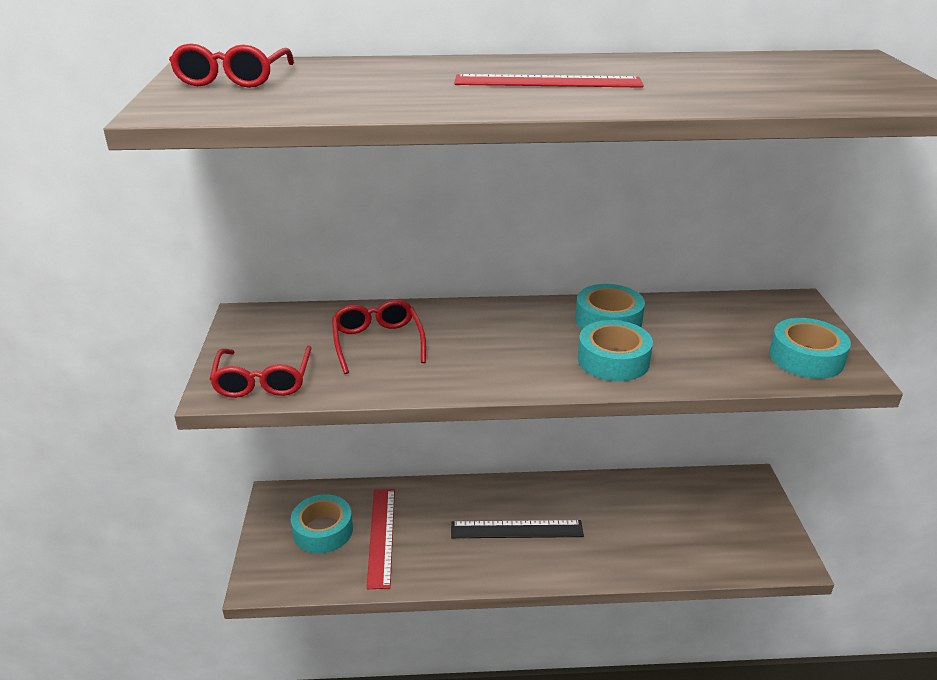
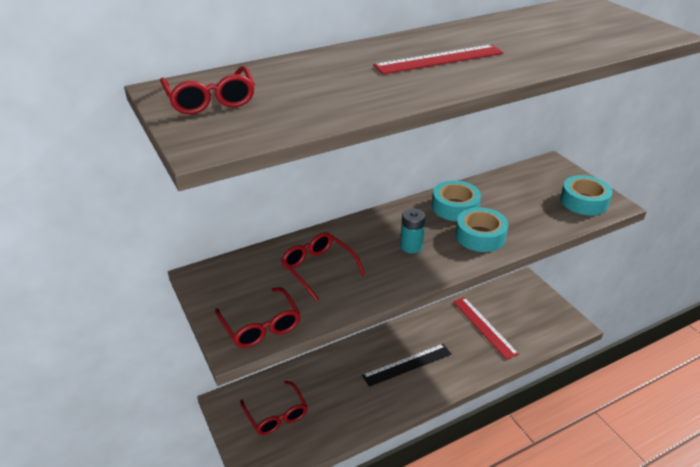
camera: 25 degrees left, 5 degrees up
(323, 530) = (276, 415): turquoise tape -> red glasses
(381, 536) = (321, 403): red ruler -> red ruler (484, 327)
(511, 348) = (411, 246): none -> turquoise battery

